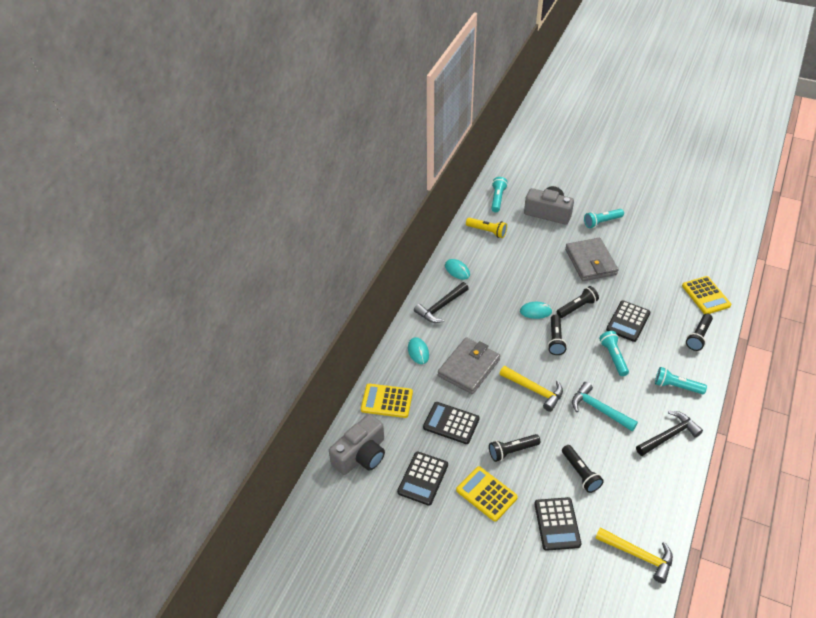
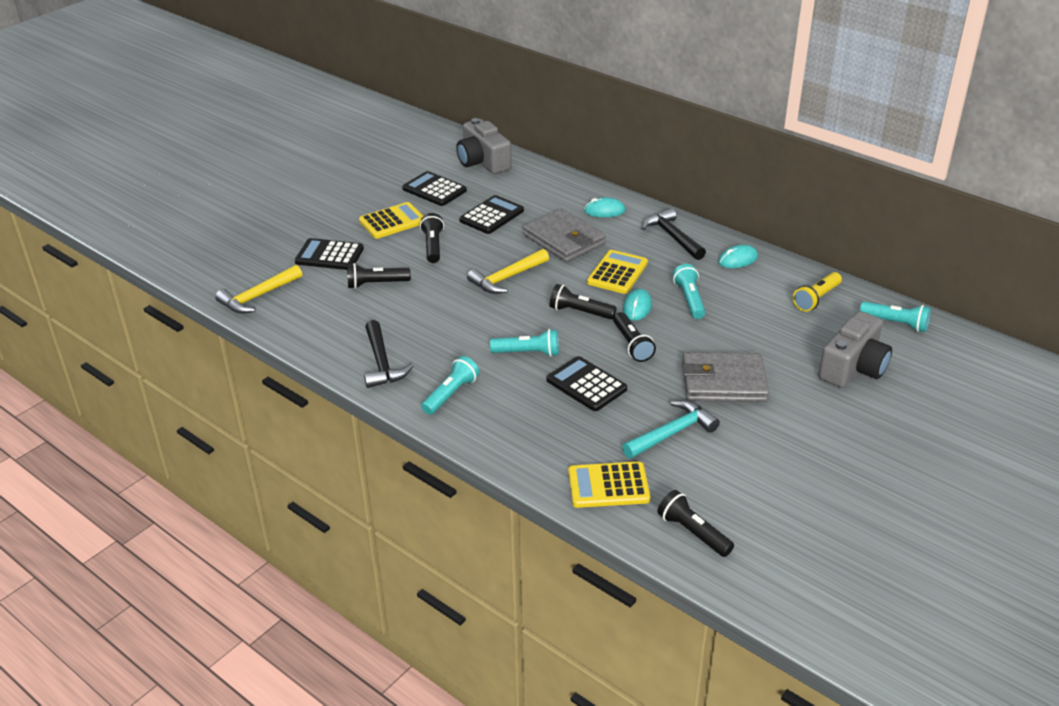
camera: 105 degrees right, 10 degrees down
(386, 401) = (542, 183): yellow calculator -> yellow calculator (617, 273)
(599, 409) = (452, 319): turquoise hammer -> turquoise hammer (672, 433)
(602, 222) = (820, 420): turquoise flashlight -> turquoise flashlight (689, 300)
(698, 336) = (527, 446): black flashlight -> black flashlight (693, 533)

